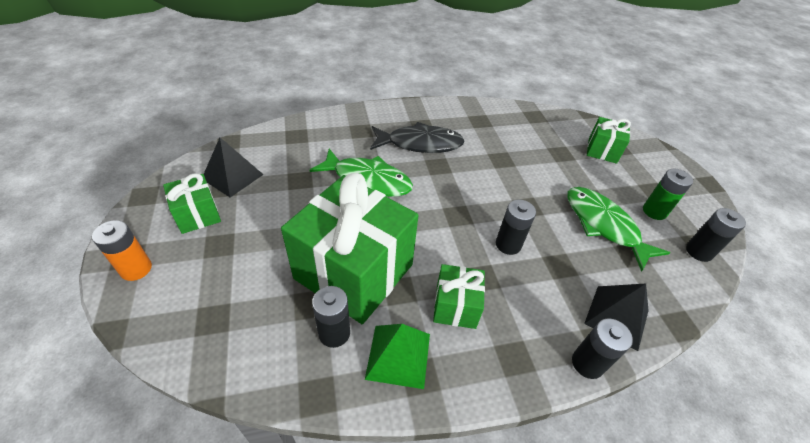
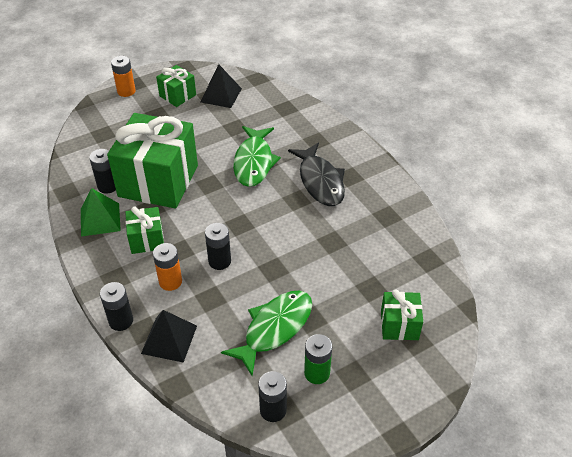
camera: 75 degrees right, 0 degrees up
(530, 296) = (170, 281): none -> orange battery

